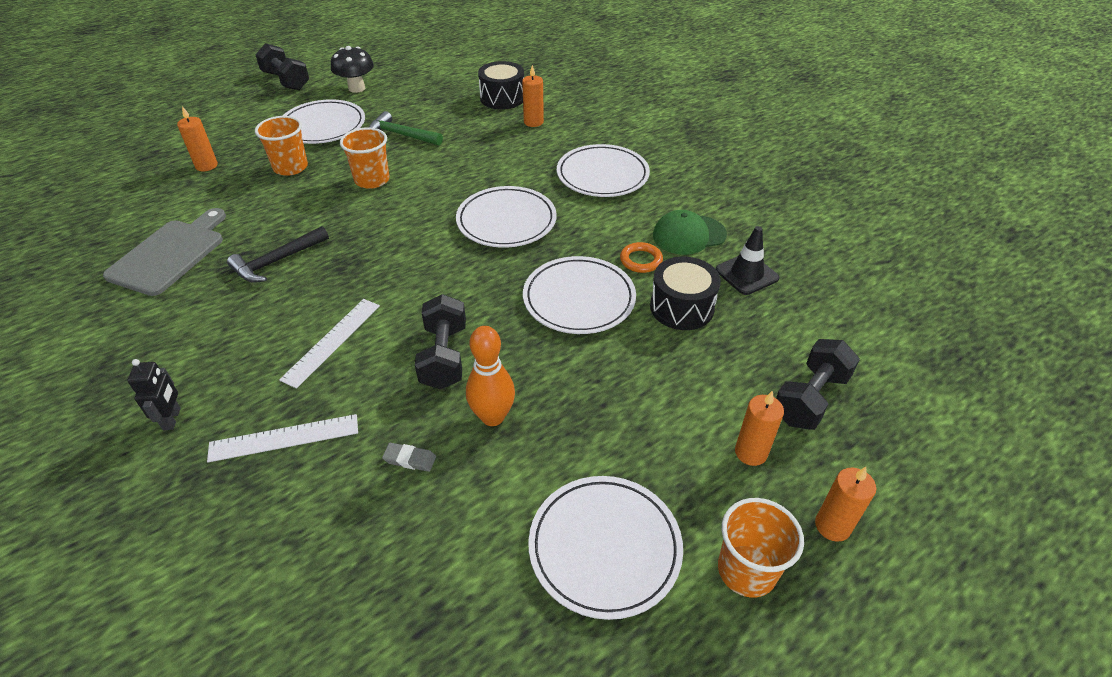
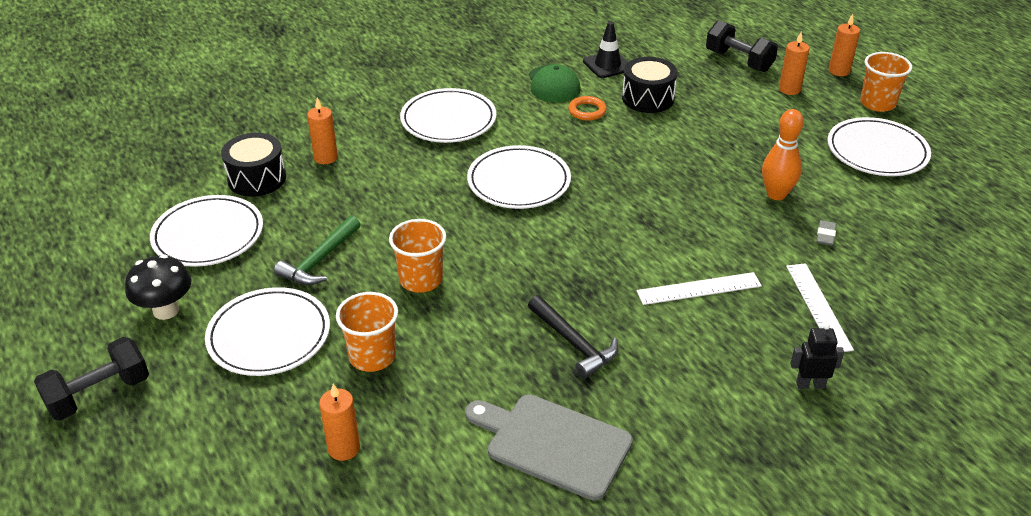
camera: 85 degrees left, 5 degrees down
(332, 341) = (699, 288): white ruler -> white ruler turned 45 degrees counterclockwise
(444, 357) = (713, 219): black dumbbell -> none
(579, 299) = (637, 146): white plate -> white plate (208, 235)

